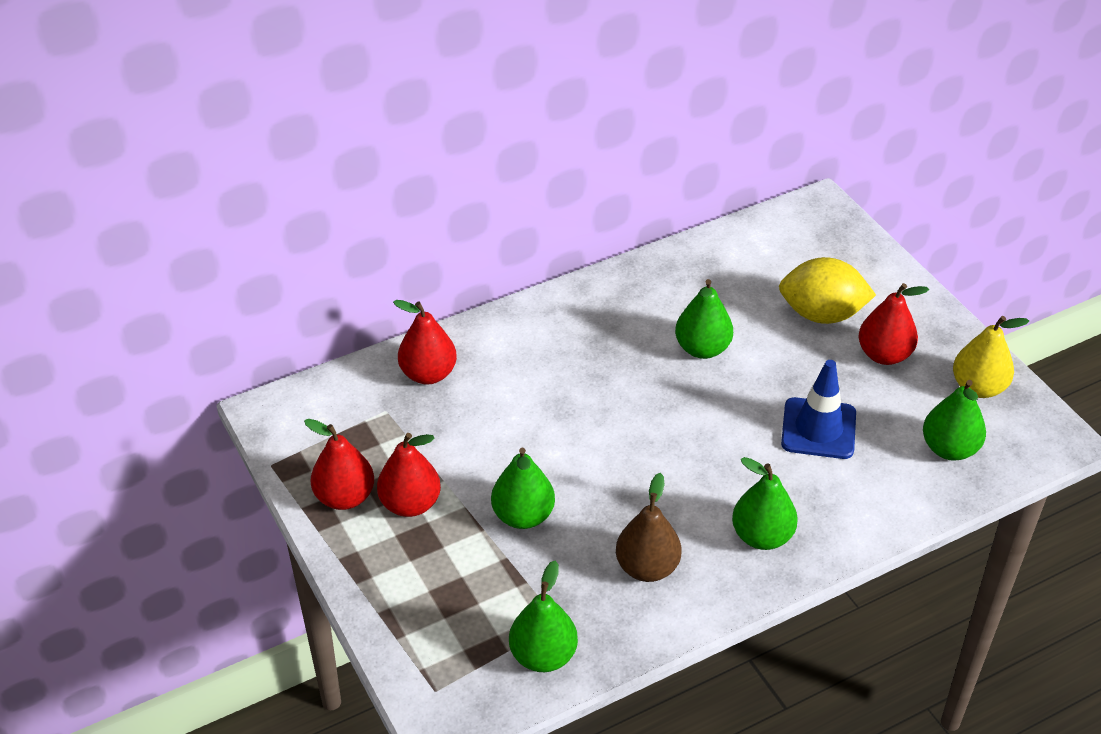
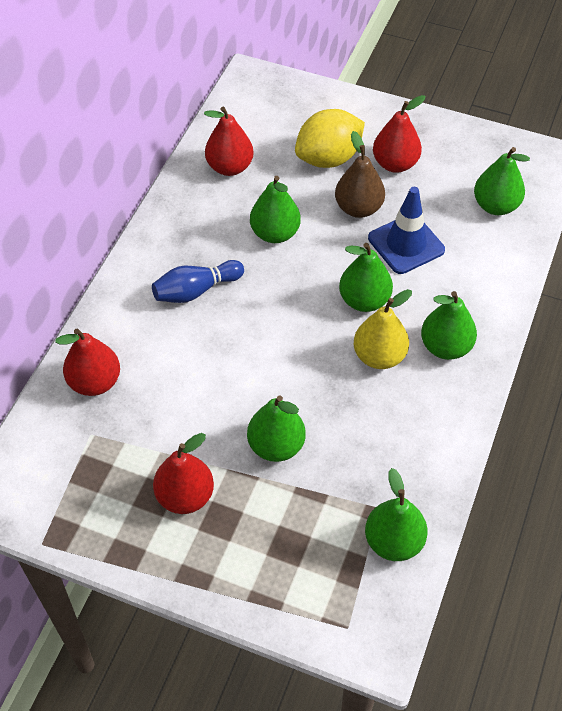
camera: 40 degrees left, 10 degrees up
(345, 497) = (129, 527): red pear -> red pear (230, 167)
(583, 354) = (196, 291): none -> blue bowling pin
(647, 567) = (397, 423): brown pear -> brown pear (358, 208)
(726, 451) = (364, 300): none -> green pear
(978, 387) = (472, 151): yellow pear -> yellow pear (379, 356)

